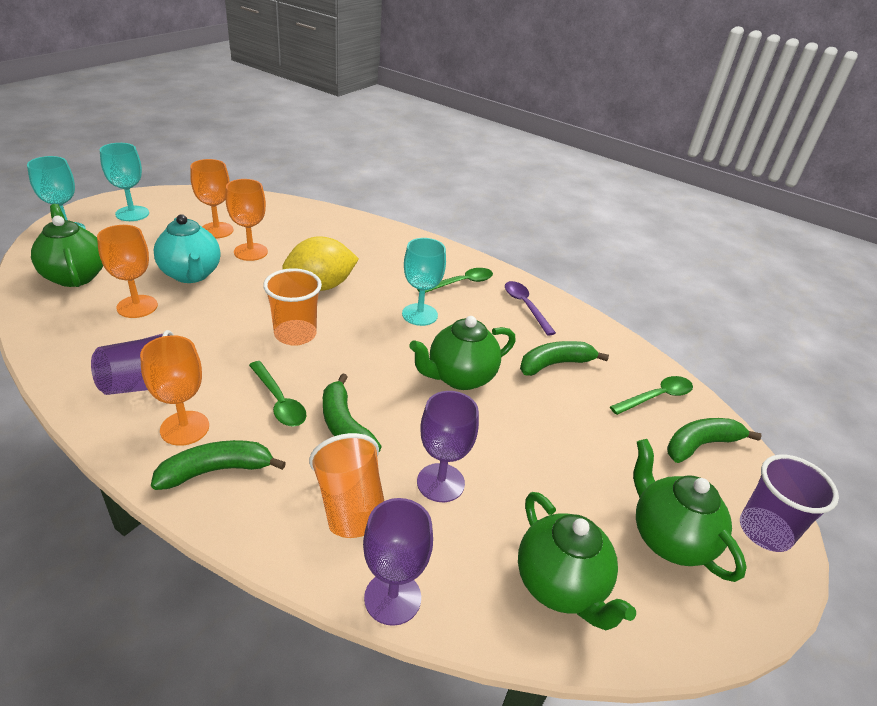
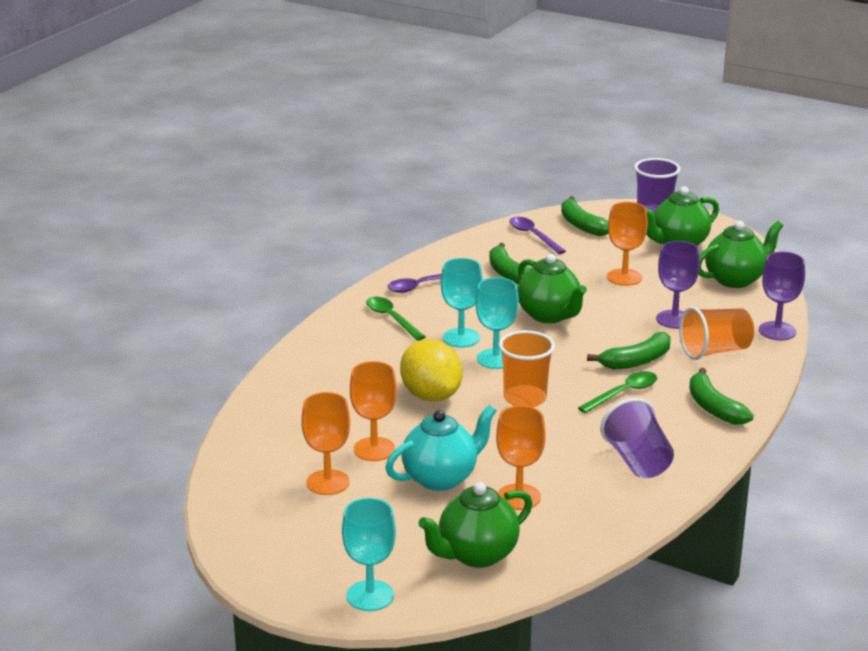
camera: 90 degrees left, 10 degrees down
(132, 213) = (303, 558): turquoise goblet -> turquoise goblet (495, 359)
(185, 428) = (678, 430): orange goblet -> orange goblet (624, 277)
(656, 397) = (533, 236): green spoon -> purple spoon

